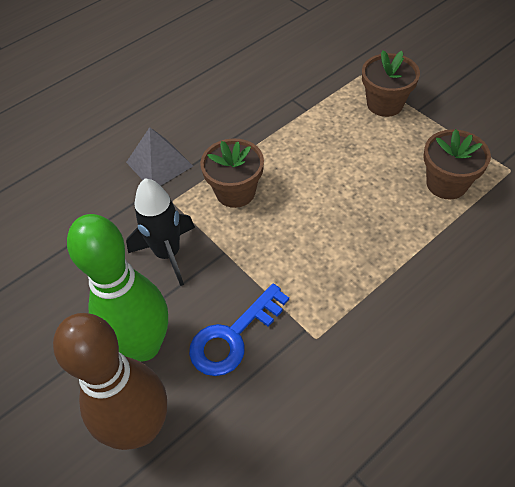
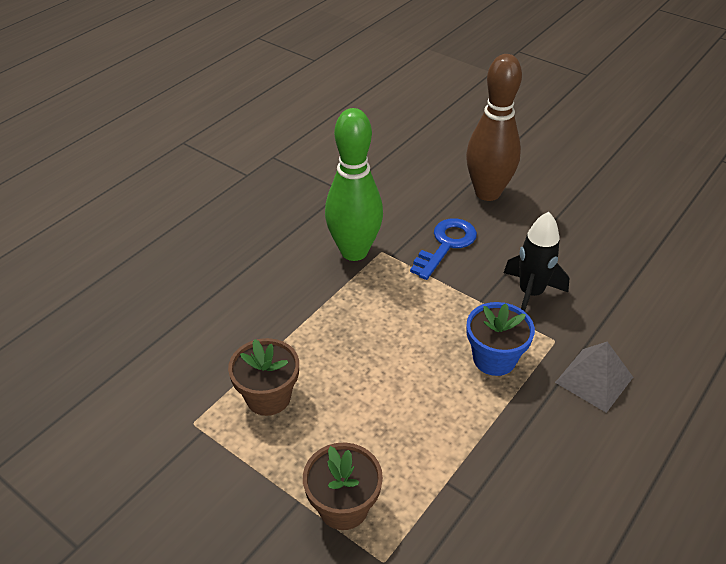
camera: 165 degrees right, 10 degrees down
(143, 345) = (512, 232): green bowling pin -> green bowling pin (354, 251)
(235, 192) = (494, 358): brown flower pot -> blue flower pot

